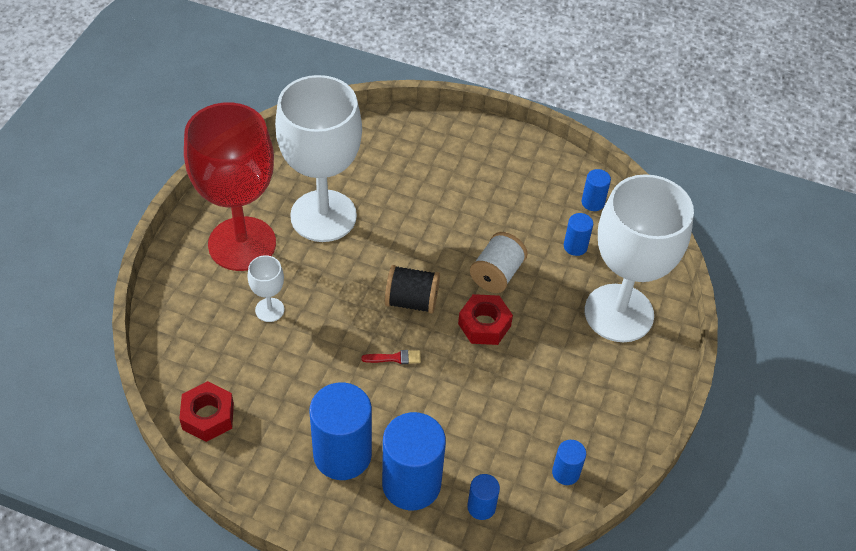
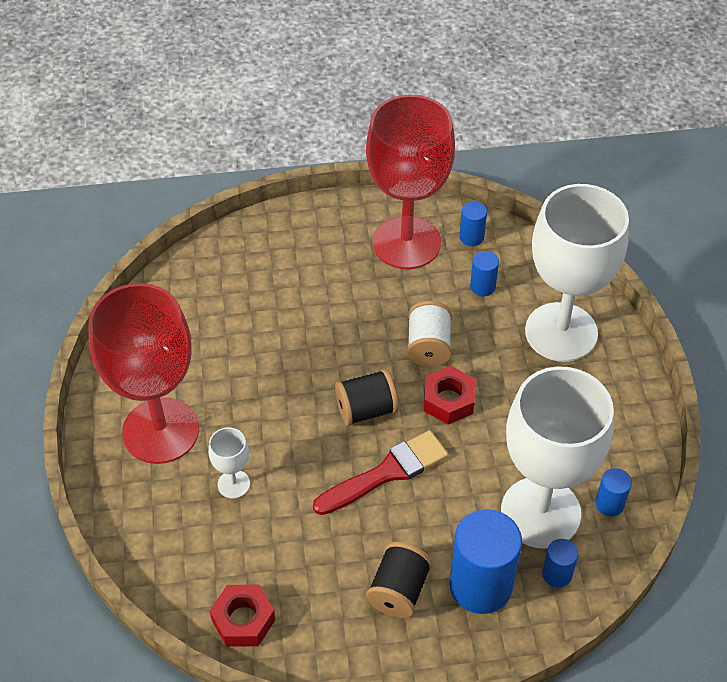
camera: 25 degrees left, 0 degrees up
(323, 216) = (224, 365): white goblet -> white goblet (540, 512)
(342, 454) = (398, 591): blue cylinder -> black spool
(395, 358) = (386, 473): red brush -> red brush, size x2.28
(534, 184) = (406, 243): none -> red goblet

